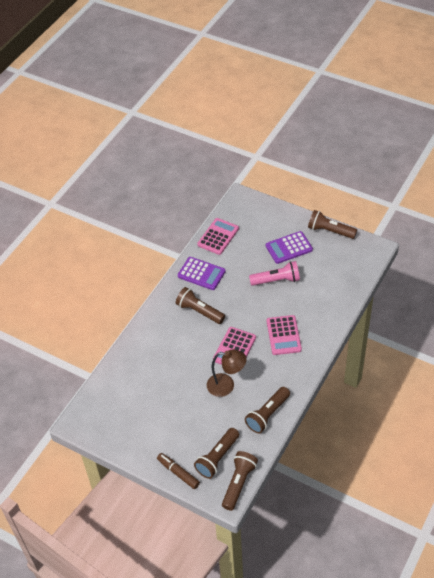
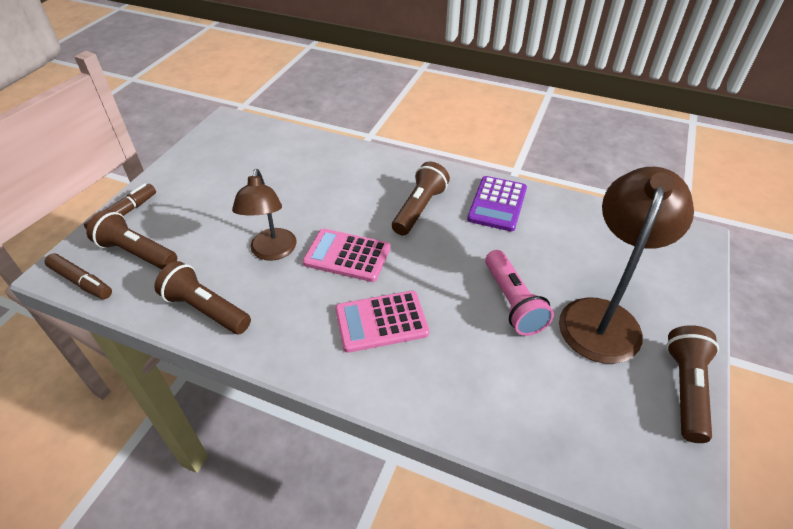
camera: 80 degrees right, 5 degrees down
(218, 237) = (585, 216): pink calculator -> none
(238, 483) = (81, 281): brown flashlight -> brown marker
(289, 248) = (603, 316): purple calculator -> brown lamp

